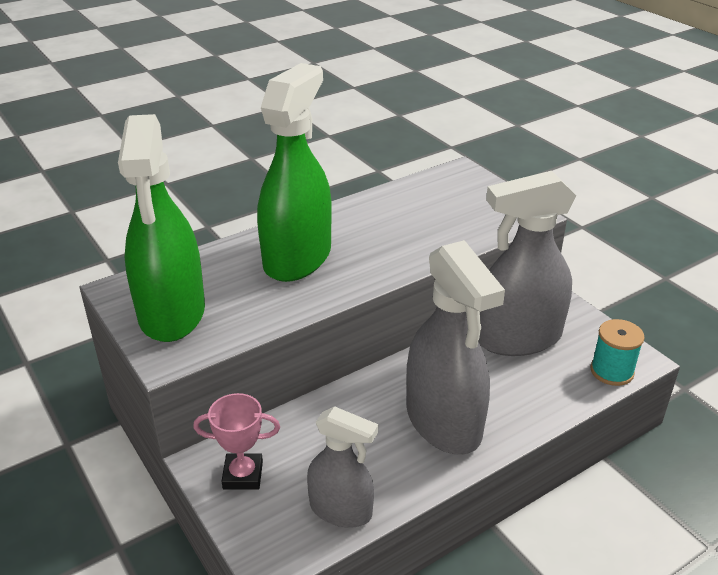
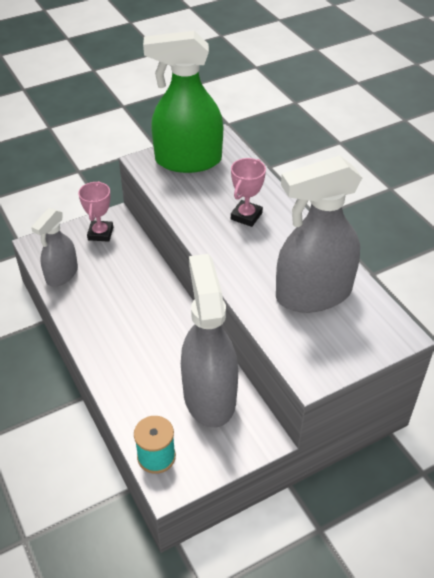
camera: 95 degrees right, 10 degrees up
(297, 258) = (246, 216): green spray bottle -> pink trophy
(443, 422) = (121, 332): grey spray bottle -> grey spray bottle (313, 294)

